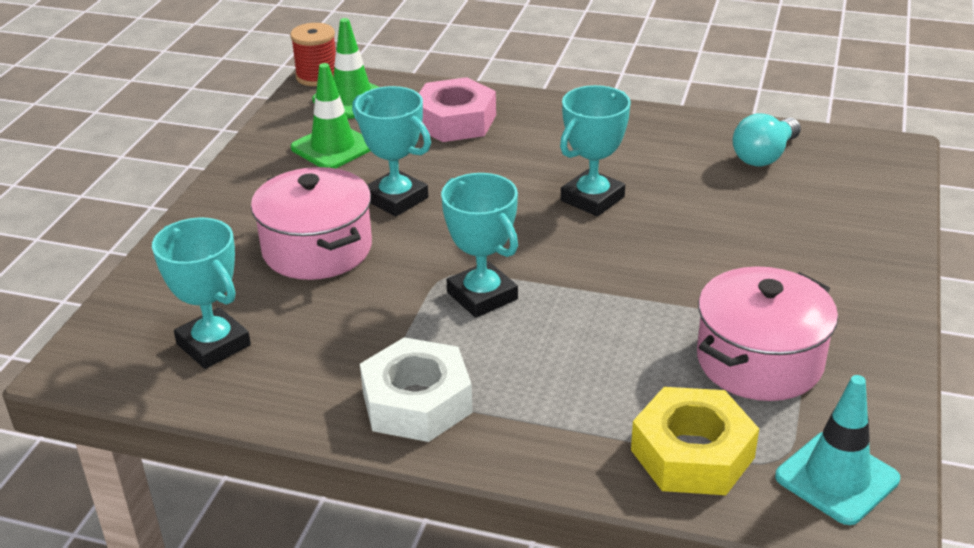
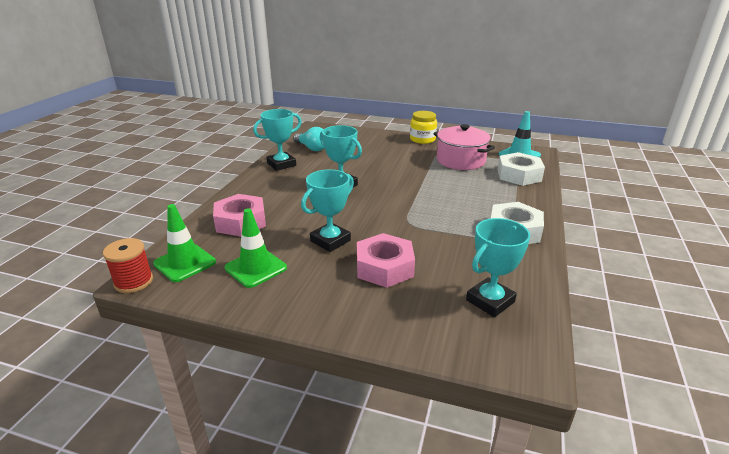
camera: 90 degrees left, 5 degrees down
(317, 249) = (384, 267): pink pot -> pink nut
(482, 296) = (427, 214): turquoise trophy -> turquoise trophy (281, 164)
(692, 454) = (519, 175): yellow nut -> white nut
(884, 306) = (422, 139): none -> yellow jar

